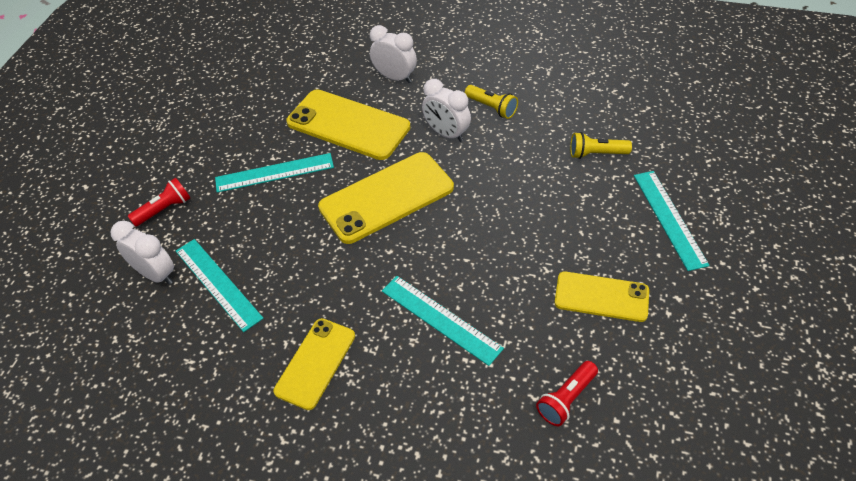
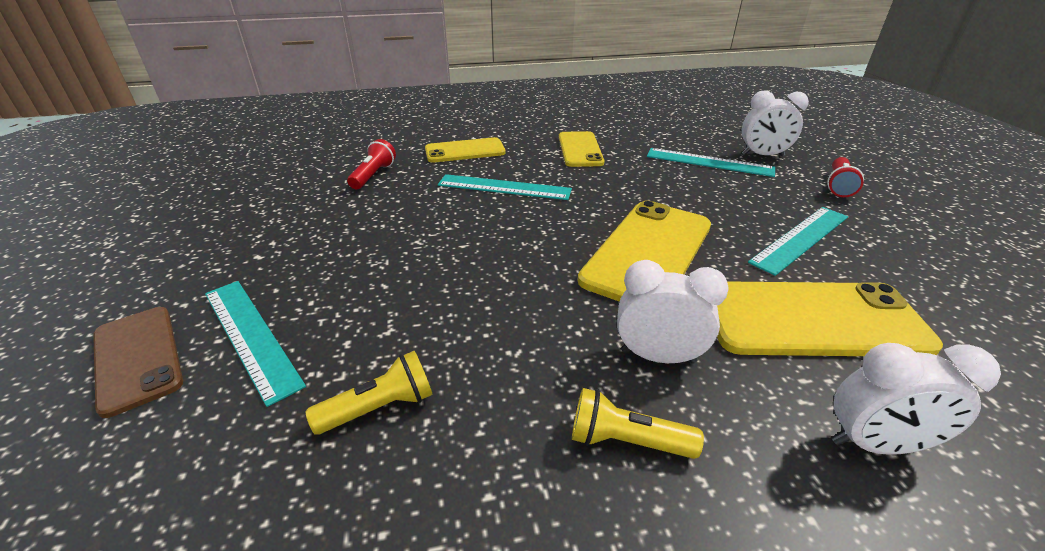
camera: 150 degrees right, 15 degrees down
(601, 297) = (349, 236): yellow phone -> yellow phone (465, 151)
(735, 225) = (137, 358): none -> brown phone

